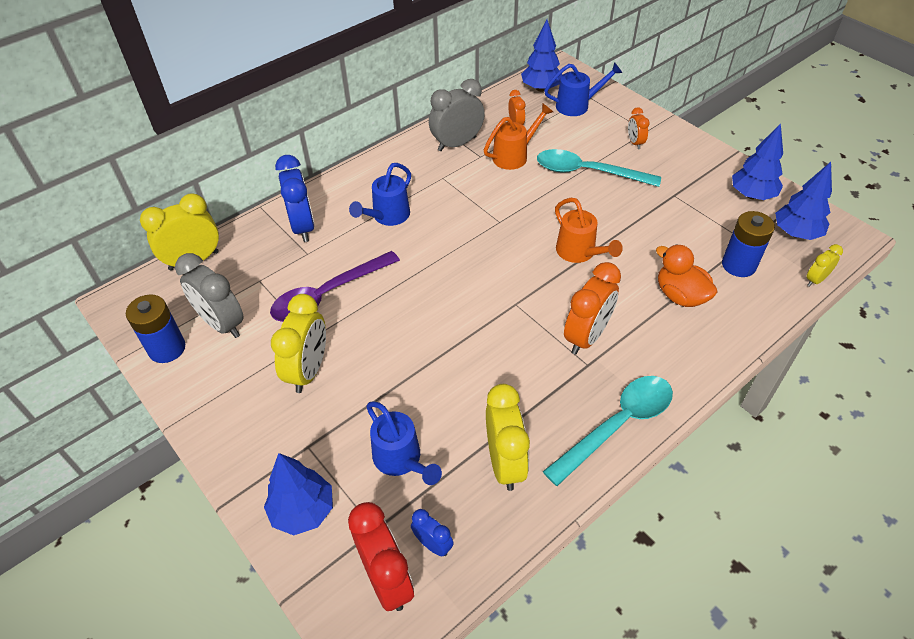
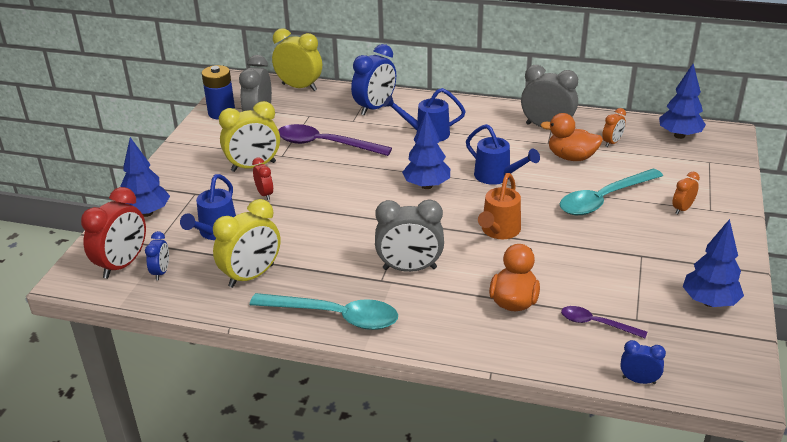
camera: 55 degrees right, 15 degrees down
(370, 385) = (264, 194): none -> red clock
(514, 156) = (571, 157): orange watering can -> orange duck
(577, 105) = (686, 161): blue watering can -> blue watering can (497, 176)
(586, 336) = (409, 268): orange clock -> grey clock
(587, 172) = (604, 199): turquoise spoon -> turquoise spoon turned 105 degrees counterclockwise
(738, 265) = (596, 324): blue battery -> purple spoon
(796, 233) = (692, 348): blue tree -> blue tree (426, 186)
(815, 280) = (639, 380): yellow clock -> blue clock

